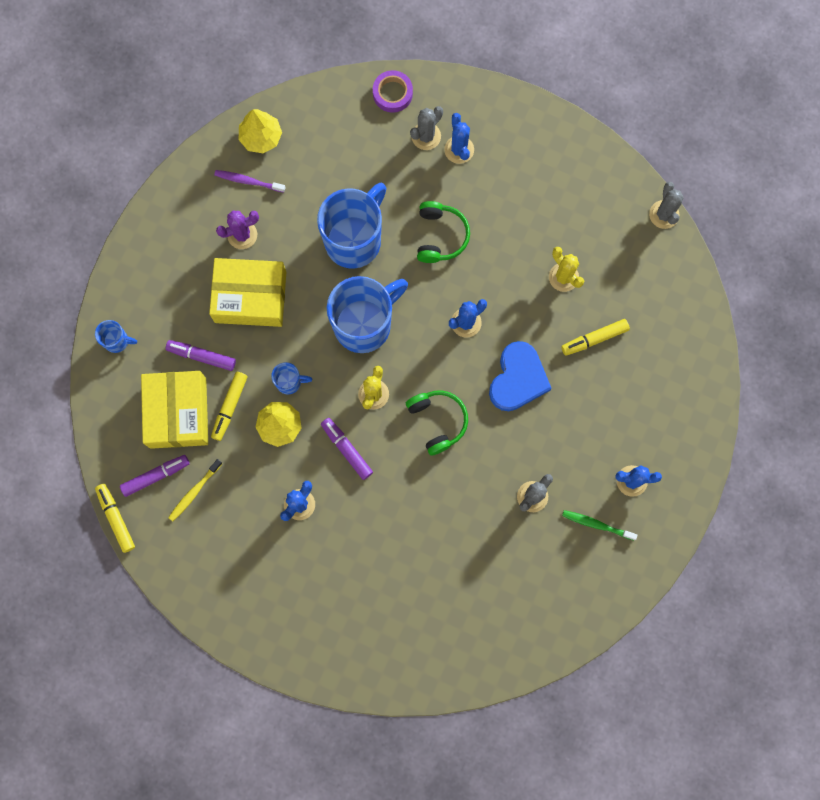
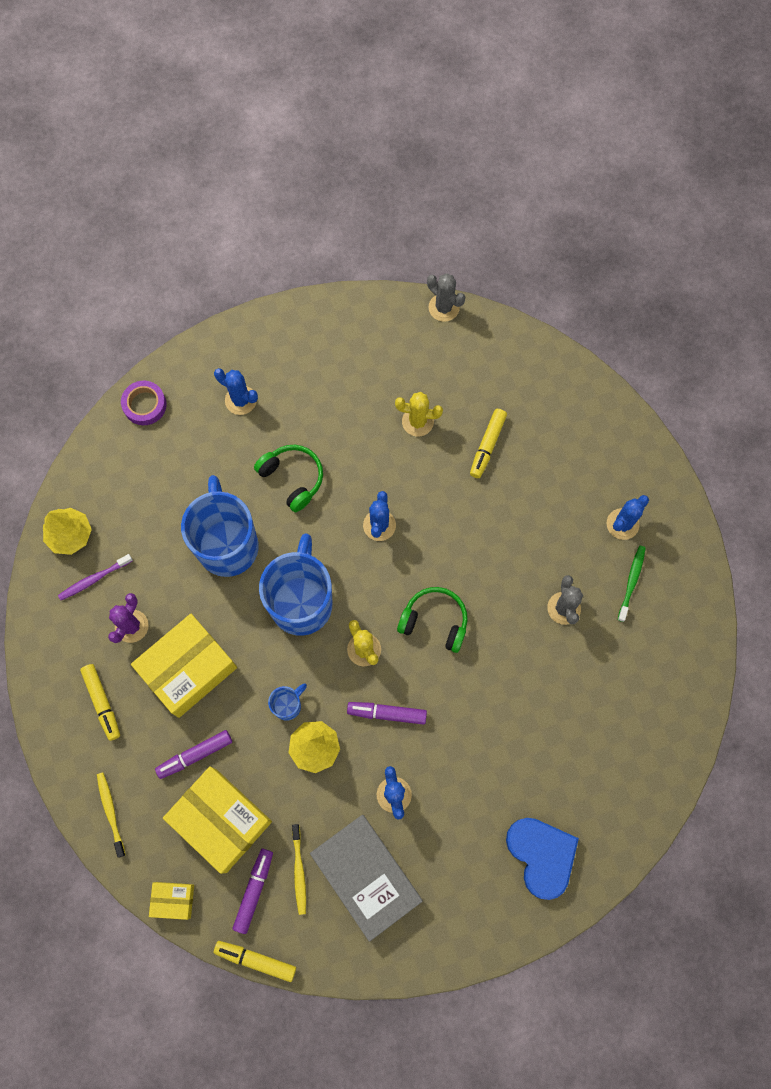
camera: 45 degrees left, 5 degrees down
(103, 432) = (173, 900): none -> yellow box
(117, 341) = (111, 812): blue mug -> yellow toothbrush
(230, 407) = (259, 773): yellow marker -> yellow marker (102, 702)
(232, 537) = (366, 876): none -> grey book
(426, 136) = (204, 413): grey cactus -> none
(518, 379) = (462, 530): blue heart -> blue heart (541, 855)
(596, 524) = (631, 582): green toothbrush -> green toothbrush turned 135 degrees clockwise

